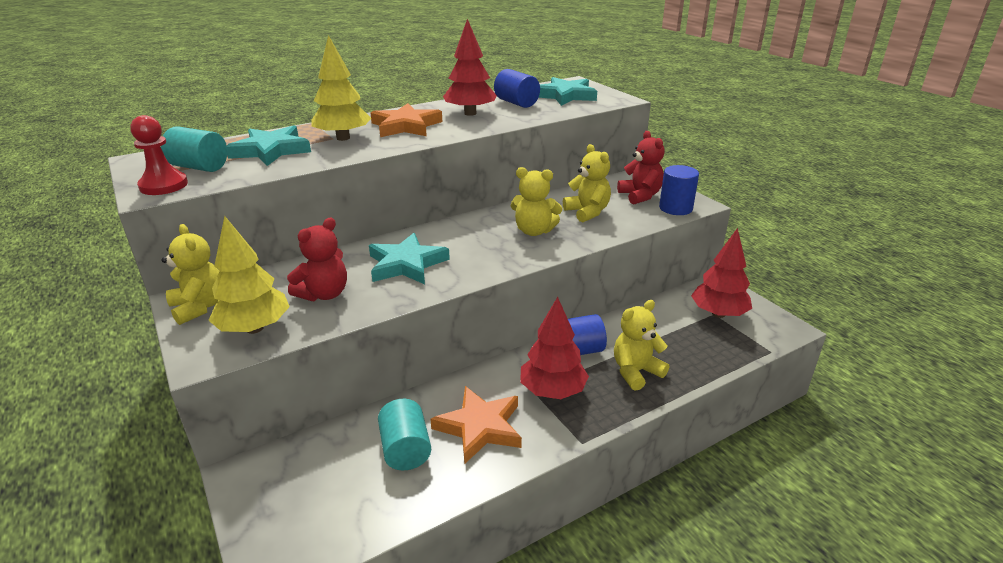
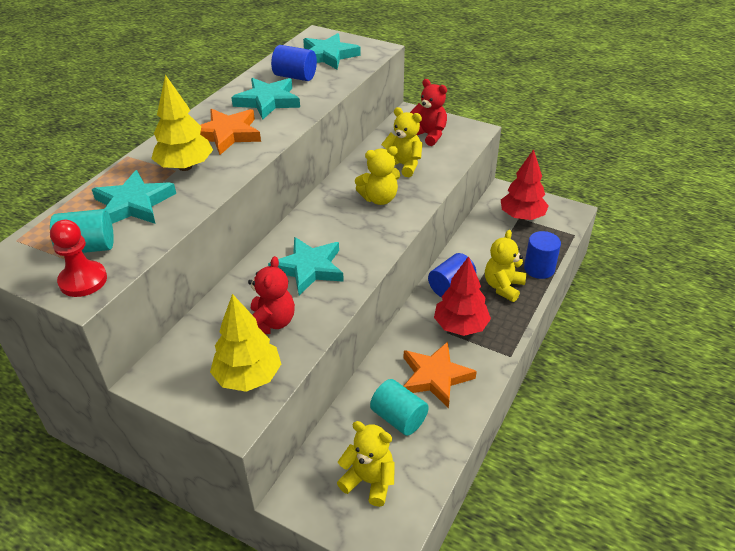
camera: 30 degrees left, 10 degrees up
(199, 307) = (174, 380): yellow teddy bear -> yellow teddy bear (369, 481)
(470, 113) = (268, 101): red tree -> turquoise star
(675, 208) = (464, 139): blue cylinder -> blue cylinder (539, 269)

